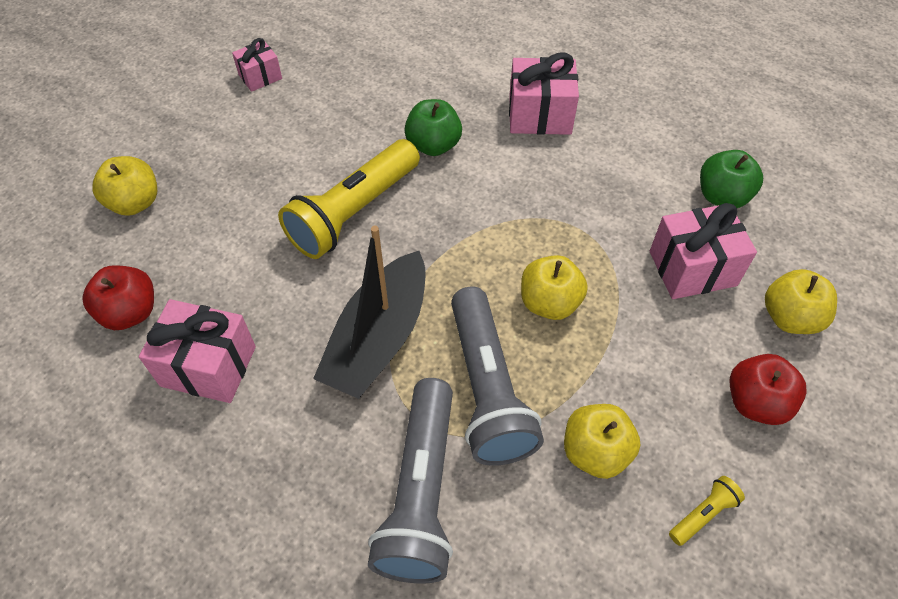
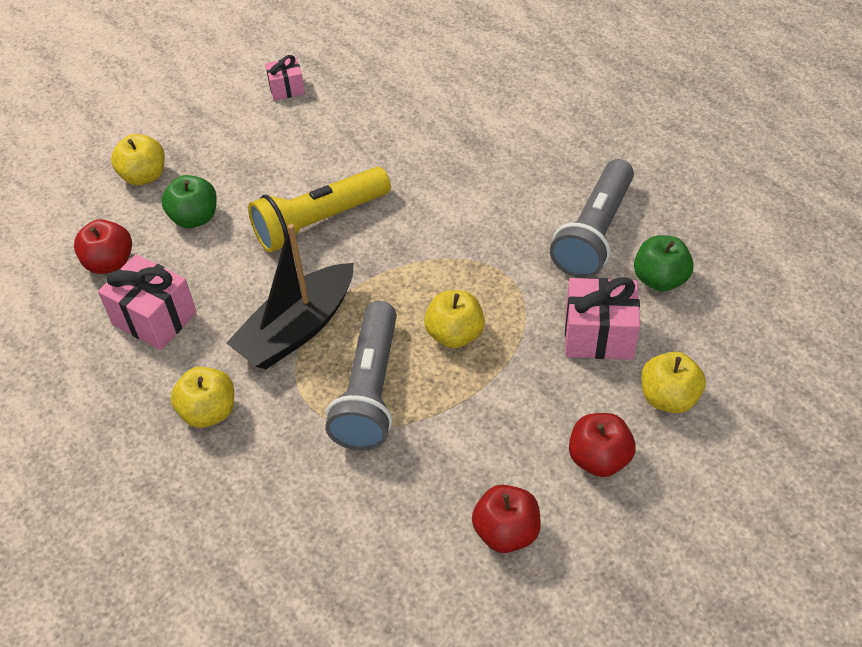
camera: 20 degrees right, 5 degrees down
(421, 492) = (281, 454): grey flashlight -> grey flashlight (594, 233)
(433, 145) = (413, 179): green apple -> green apple (194, 218)
(540, 115) = (522, 171): pink gift -> none
(595, 452) = (438, 461): yellow apple -> yellow apple (209, 411)
(703, 514) = (506, 532): yellow flashlight -> red apple

